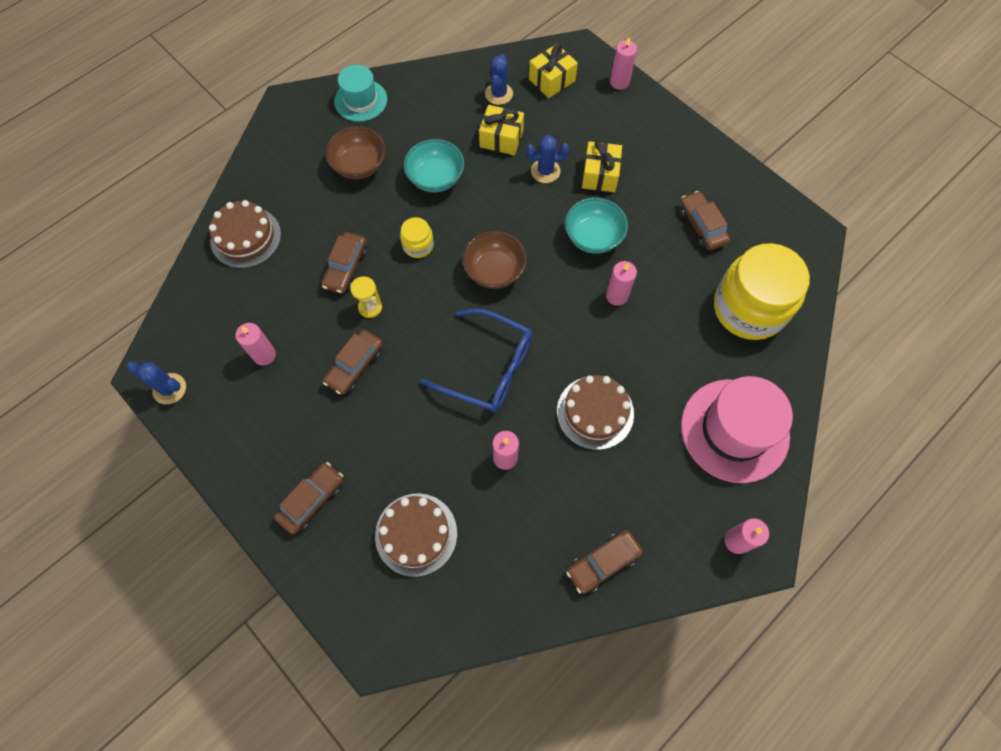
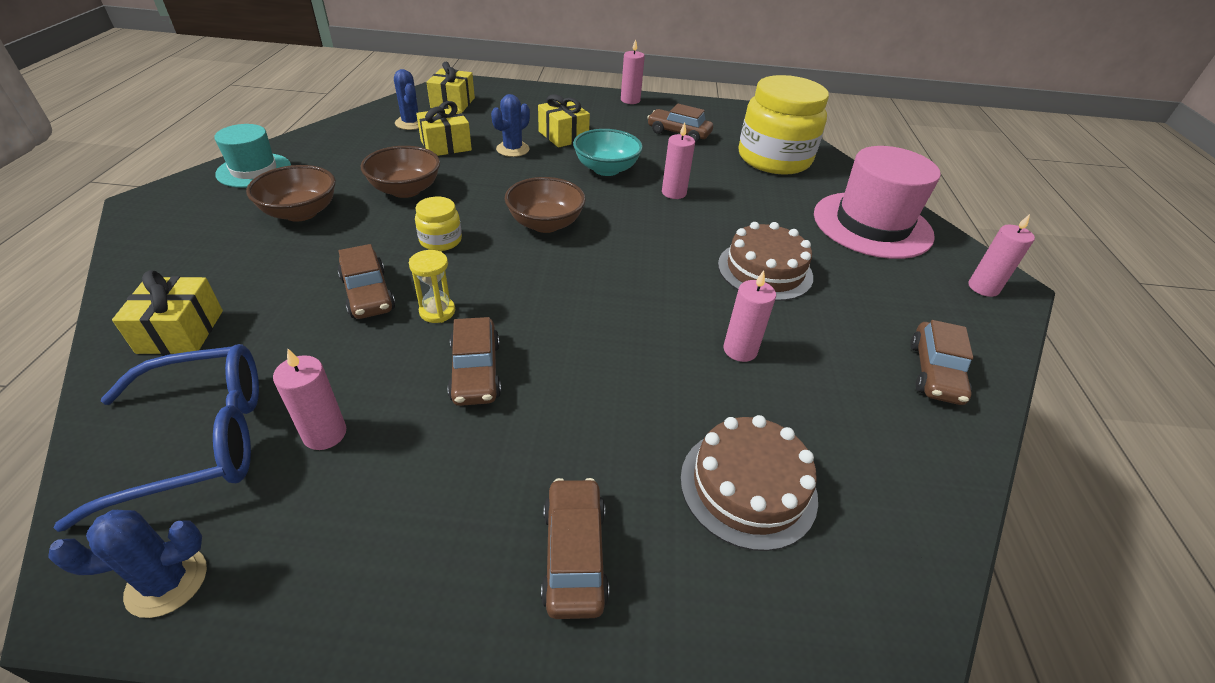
camera: 45 degrees left, 25 degrees down
(246, 237) = (181, 331): brown cake -> yellow gift
(435, 178) = (405, 190): turquoise bowl -> brown bowl
(488, 368) = (629, 291): blue glasses -> blue glasses (200, 440)
(619, 82) = (513, 88): pink candle -> pink candle (630, 100)

